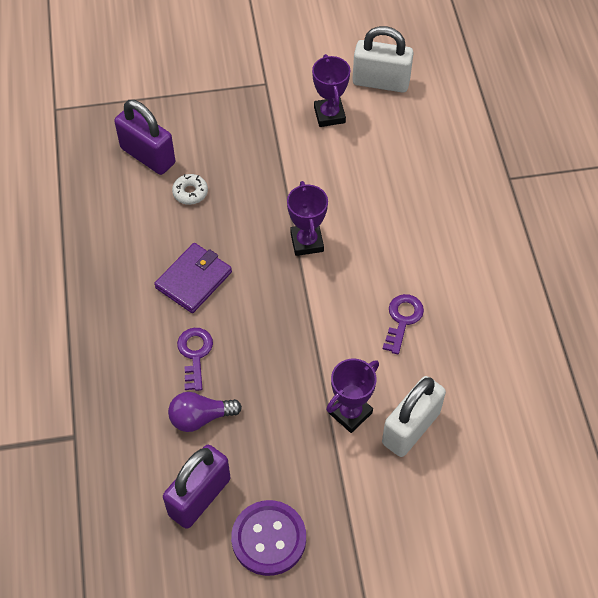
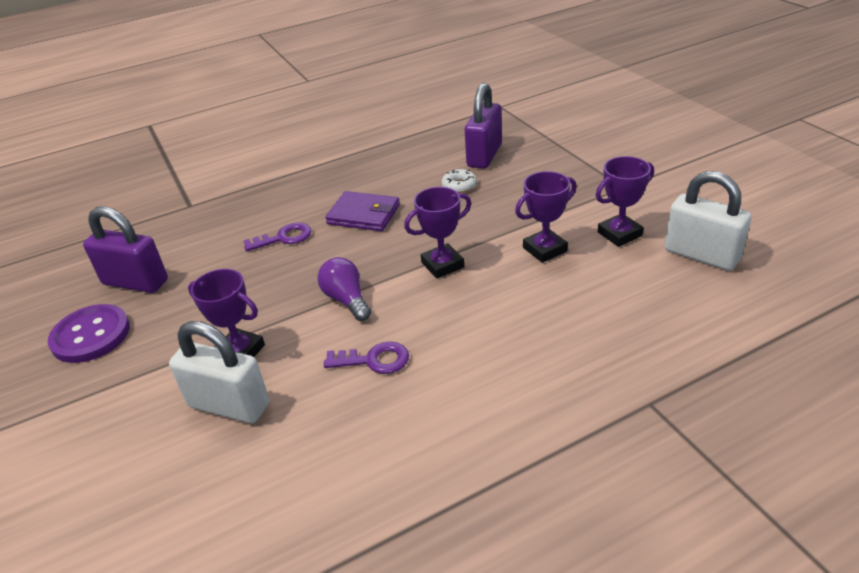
camera: 75 degrees right, 20 degrees down
(200, 417) = (217, 260): purple light bulb -> purple light bulb (346, 300)
(323, 168) = (545, 249): none -> purple trophy
(381, 82) = (701, 255): white padlock -> white padlock turned 45 degrees counterclockwise

